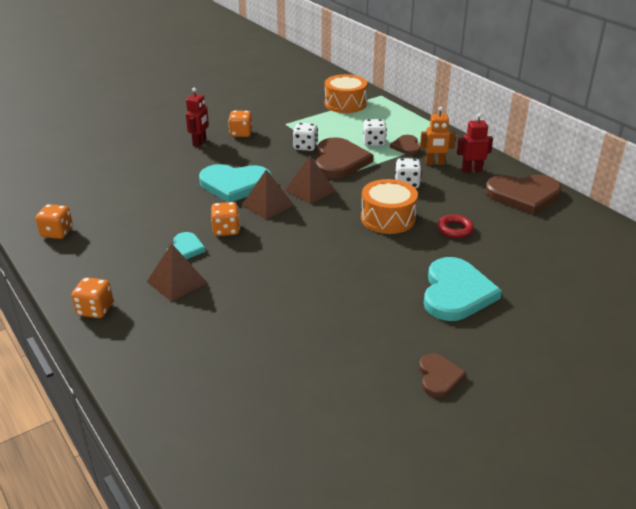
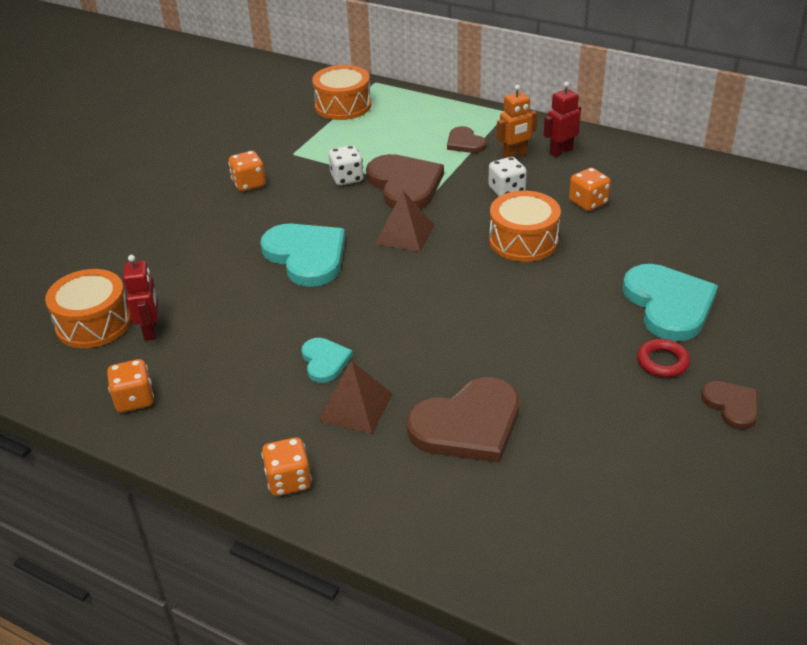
camera: 25 degrees left, 5 degrees up
(77, 184) = (94, 323): none -> orange drum
(200, 142) = (206, 212): red robot -> red robot (151, 331)
(226, 230) = (352, 319): orange dice -> orange dice (588, 202)
(234, 184) = (306, 256): turquoise heart -> turquoise heart turned 105 degrees counterclockwise
(268, 205) = (372, 269): brown pyramid -> none
(374, 143) = (423, 148): white dice -> none
(455, 229) = (604, 230): red ring -> red ring (662, 362)
(523, 195) = (639, 166): brown heart -> brown heart (468, 425)

